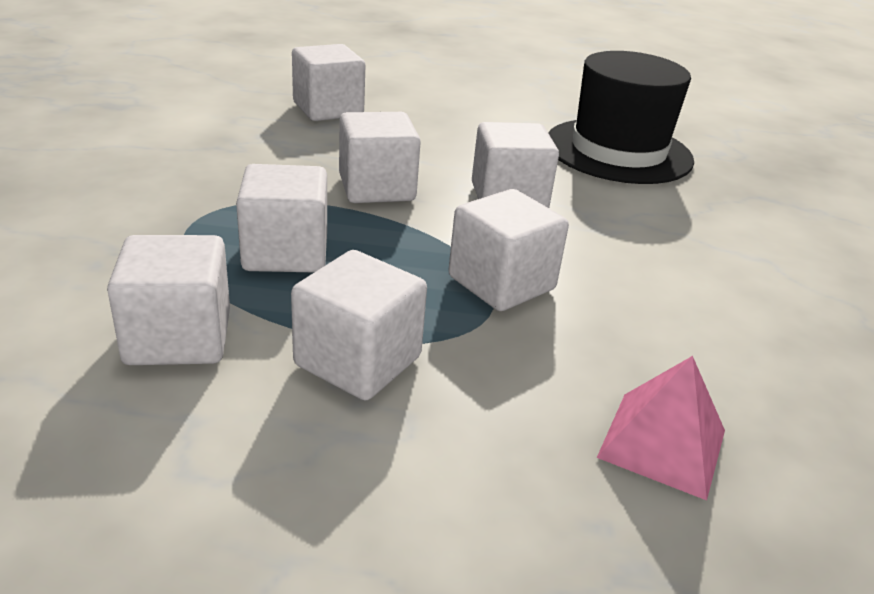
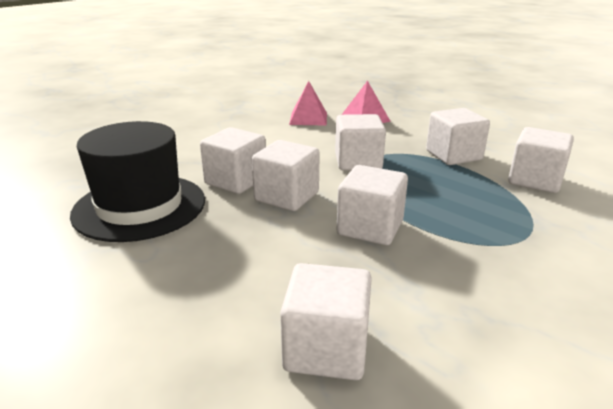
camera: 140 degrees left, 5 degrees down
(285, 253) = (465, 202): white cube -> white cube (236, 181)
(759, 386) = (308, 118): none -> pink pyramid

